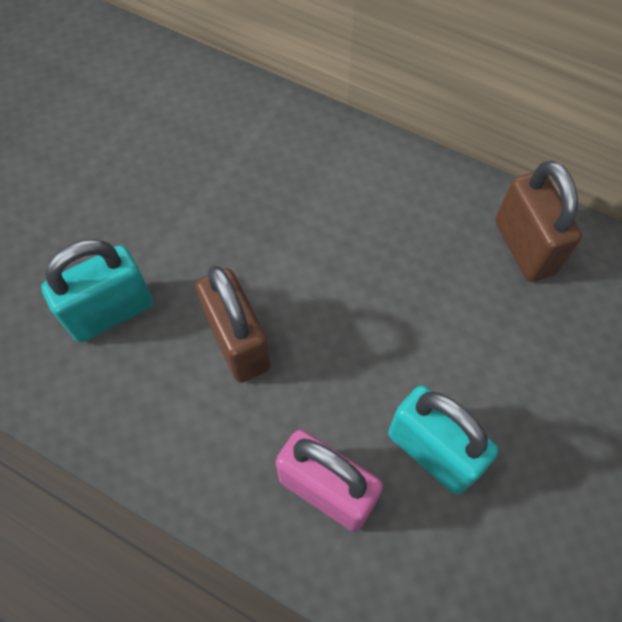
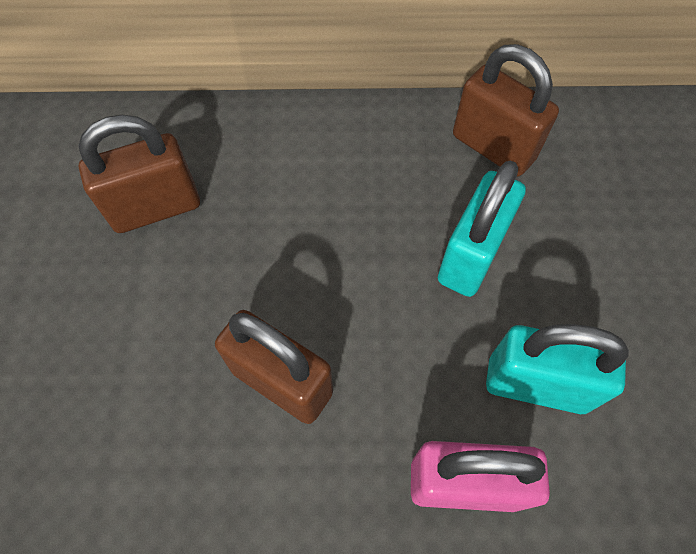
camera: 30 degrees left, 0 degrees up
(111, 312) = (121, 425): turquoise padlock -> turquoise padlock (471, 256)
(222, 167) = (156, 208): none -> brown padlock

